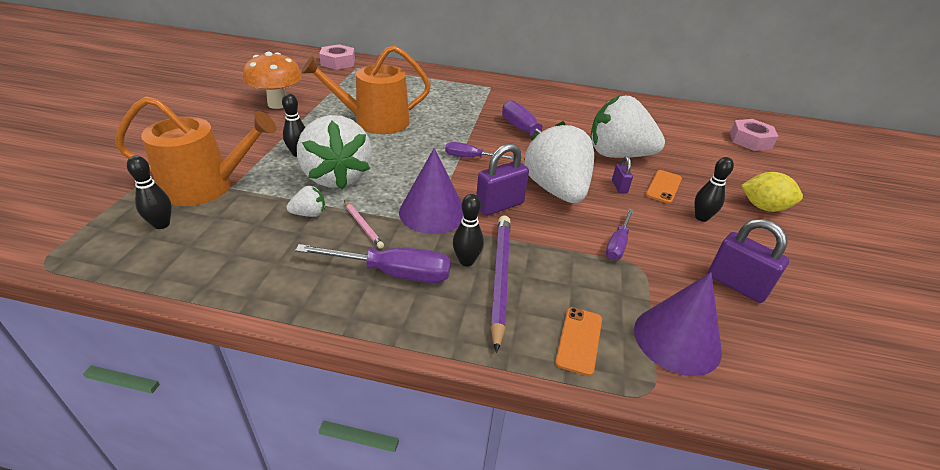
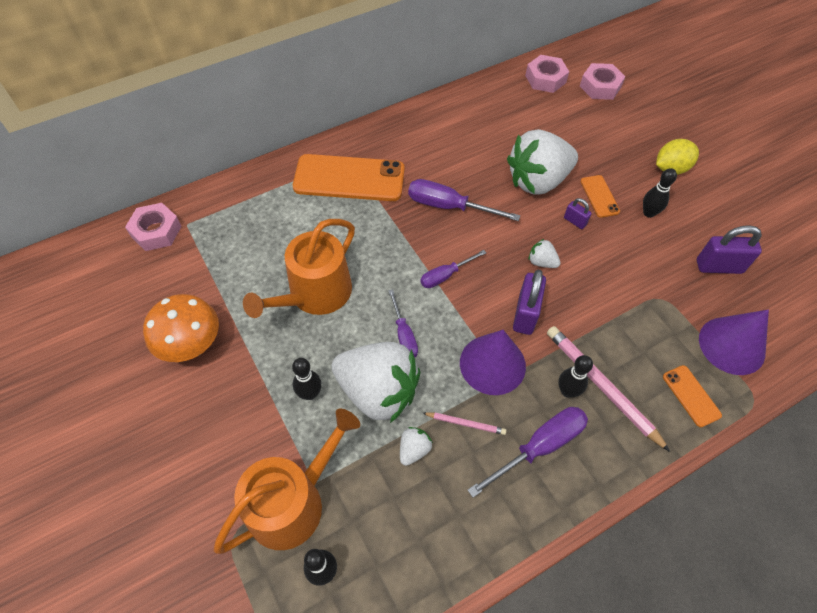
camera: 40 degrees left, 20 degrees up
(477, 93) = (349, 178): none -> orange phone
(500, 278) = (601, 386): purple pencil -> pink pencil
(556, 190) = (541, 262): white strawberry -> white strawberry, size x0.41
(617, 244) = (630, 287): purple screwdriver -> purple screwdriver (404, 335)
(701, 118) = (545, 79): none -> pink nut

